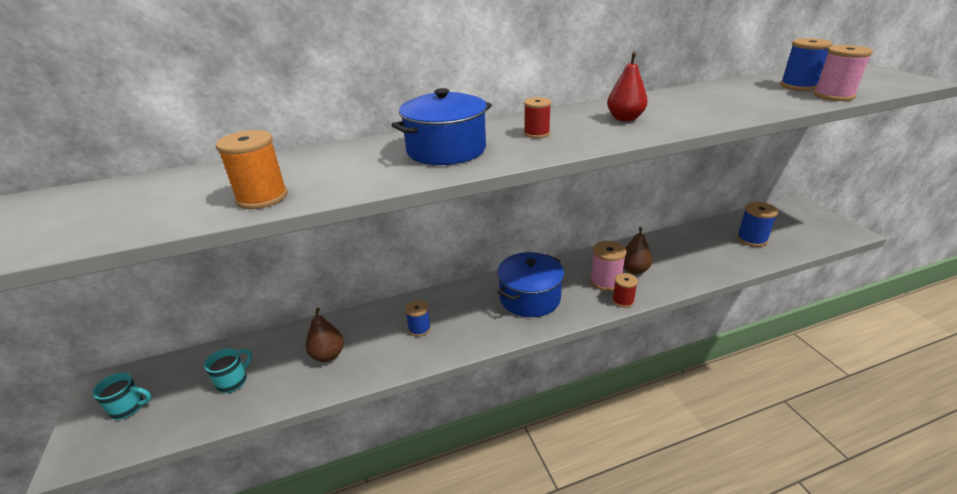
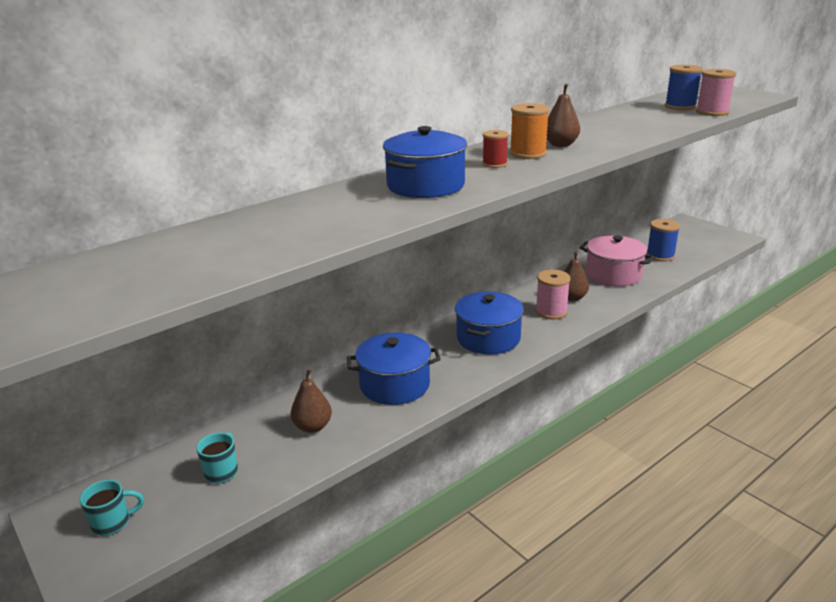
camera: 20 degrees left, 5 degrees down
(262, 197) = (293, 242): orange spool -> orange spool (528, 154)
(419, 328) = (394, 385): blue spool -> blue pot
(623, 300) = (576, 324): red spool -> none
(625, 118) = (560, 145): red pear -> brown pear
(690, 252) = (613, 274): none -> pink pot

